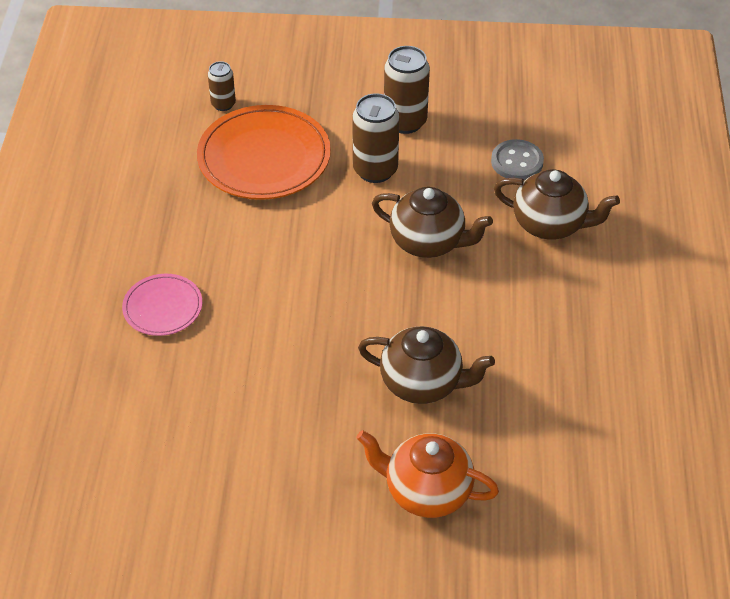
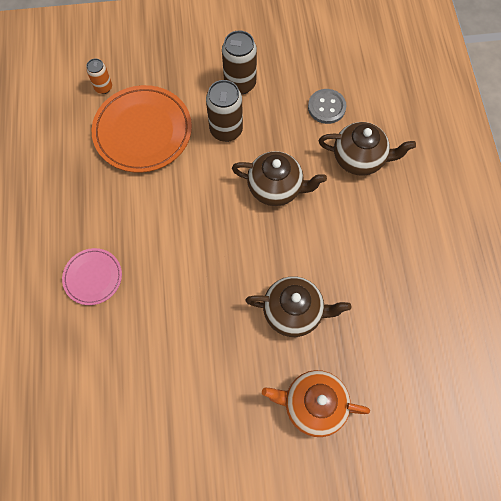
camera: 10 degrees left, 20 degrees up
(223, 104) = (103, 87): brown can -> orange can

